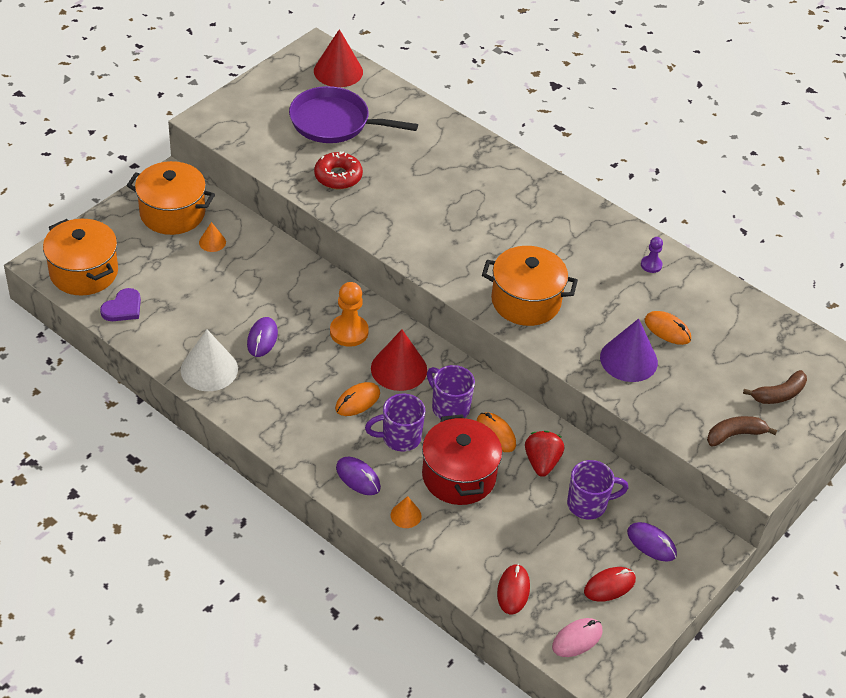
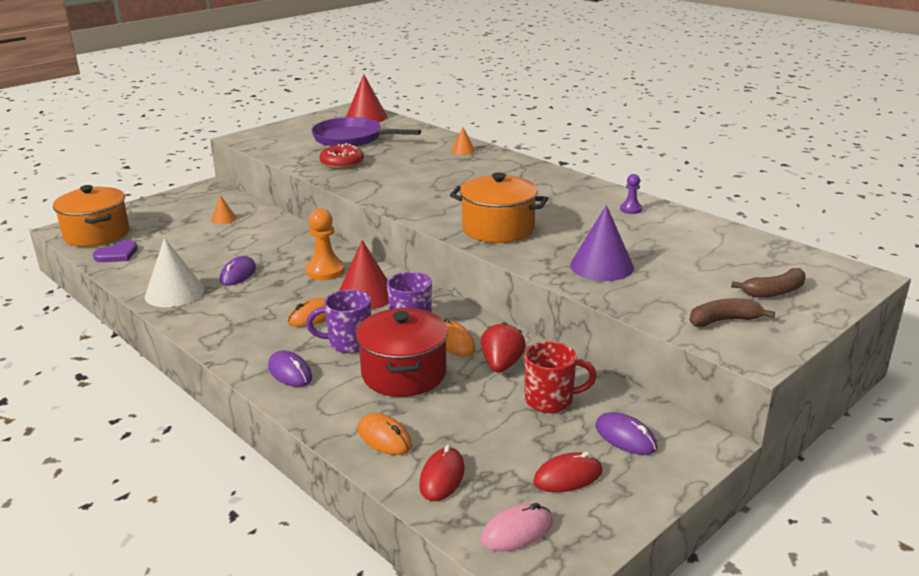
camera: 10 degrees right, 20 degrees down
(172, 213) = (198, 204): orange pot -> none
(406, 515) = (332, 404): orange cone -> orange cone (463, 150)
(588, 504) = (550, 400): purple mug -> red mug
(667, 330) = (645, 247): orange mouse -> orange mouse (384, 438)

